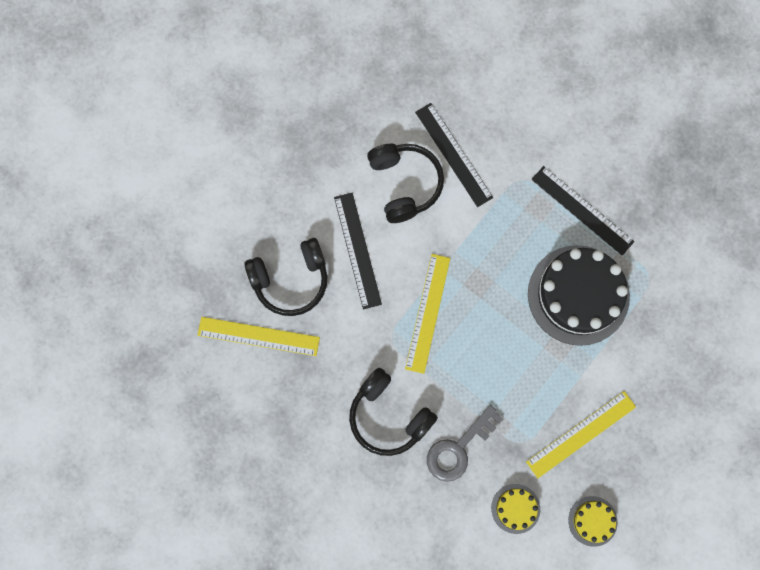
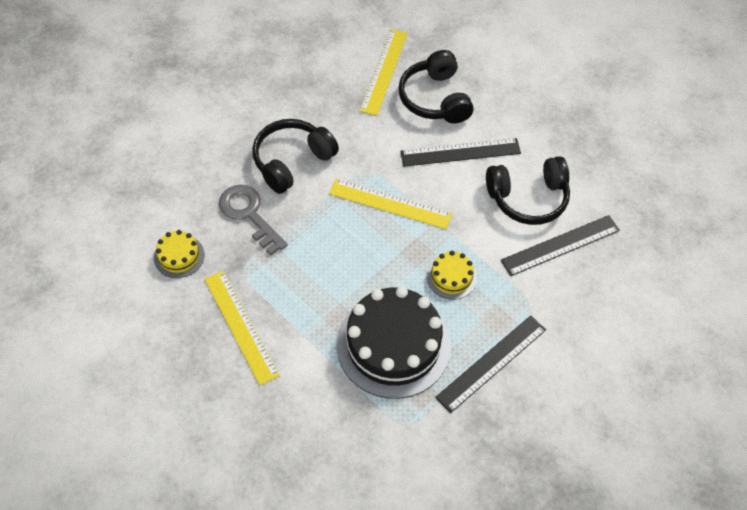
camera: 95 degrees right, 20 degrees down
(592, 521) = (148, 324): yellow cake -> yellow cake (451, 277)

